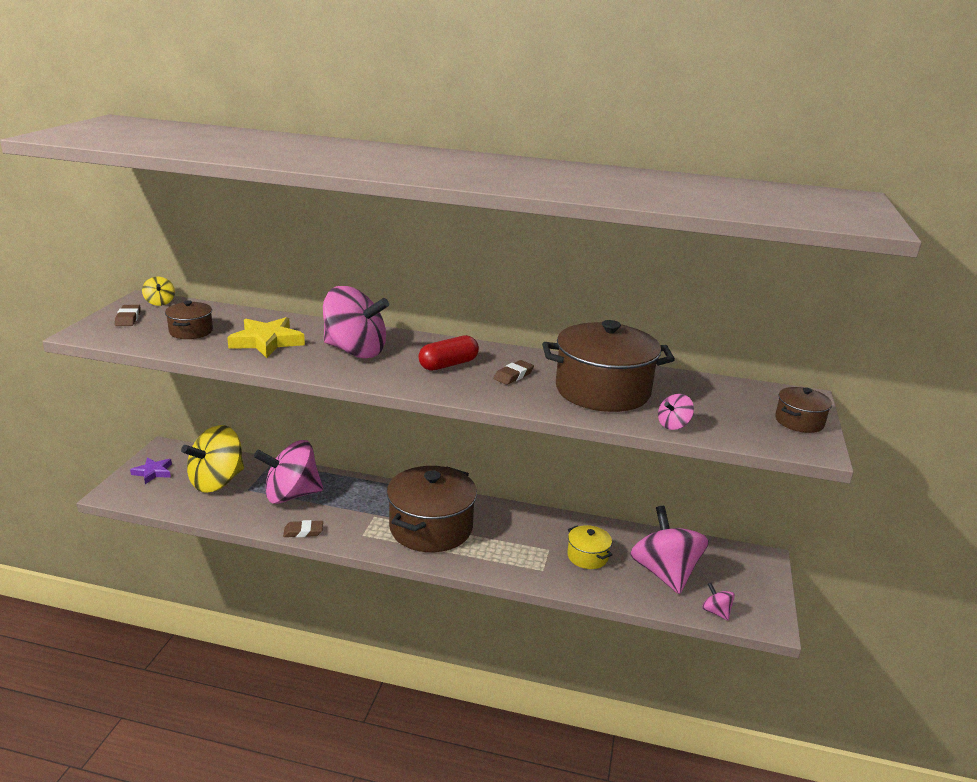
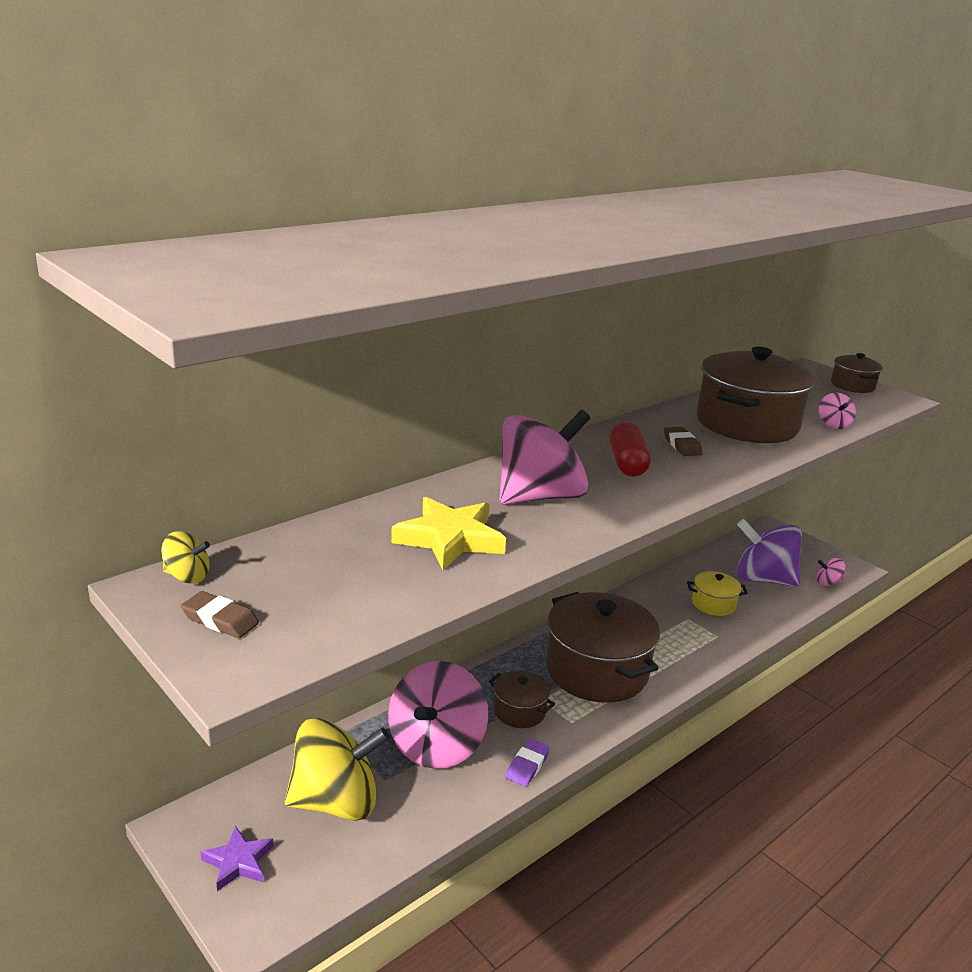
camera: 55 degrees left, 0 degrees up
(191, 331) = (346, 581): brown pot -> brown pot (519, 711)
(217, 482) = (336, 802): yellow spinning top -> yellow spinning top turned 90 degrees counterclockwise
(303, 531) = (527, 766): brown eraser -> purple eraser
(664, 573) = (763, 579): pink spinning top -> purple spinning top

